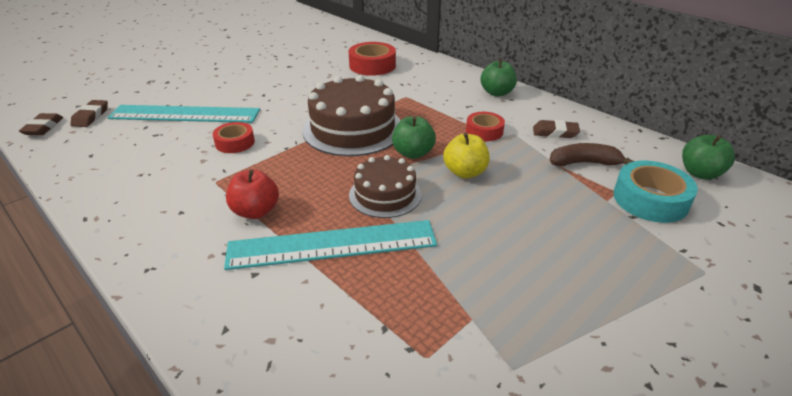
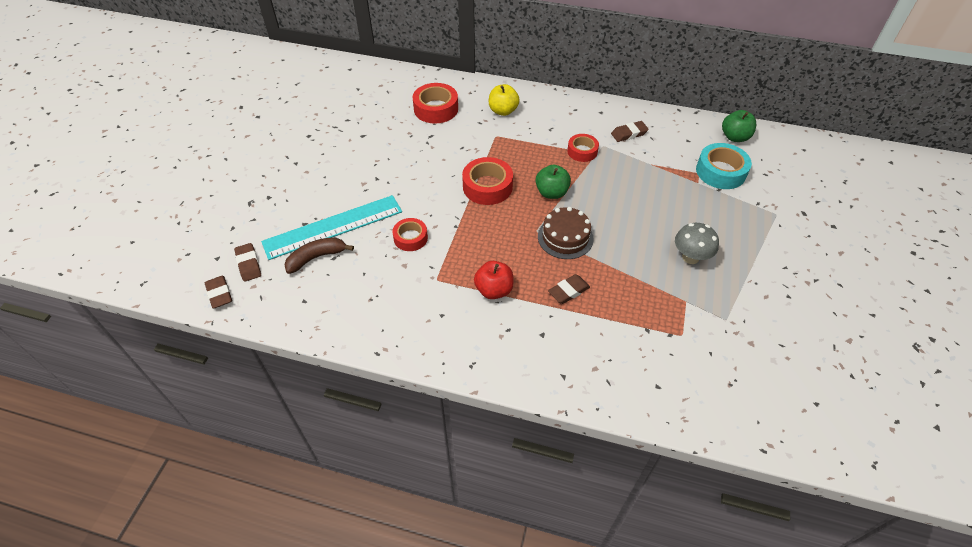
camera: 30 degrees left, 15 degrees up
(332, 245) = (568, 291): turquoise ruler -> brown eraser
(353, 129) = (487, 187): brown cake -> red tape
(465, 172) = (599, 195): yellow apple -> yellow apple (503, 111)
(497, 93) = (560, 106): green apple -> none
(525, 272) = (690, 257): none -> grey mushroom
(584, 163) = (665, 156): brown banana -> brown banana (316, 257)

